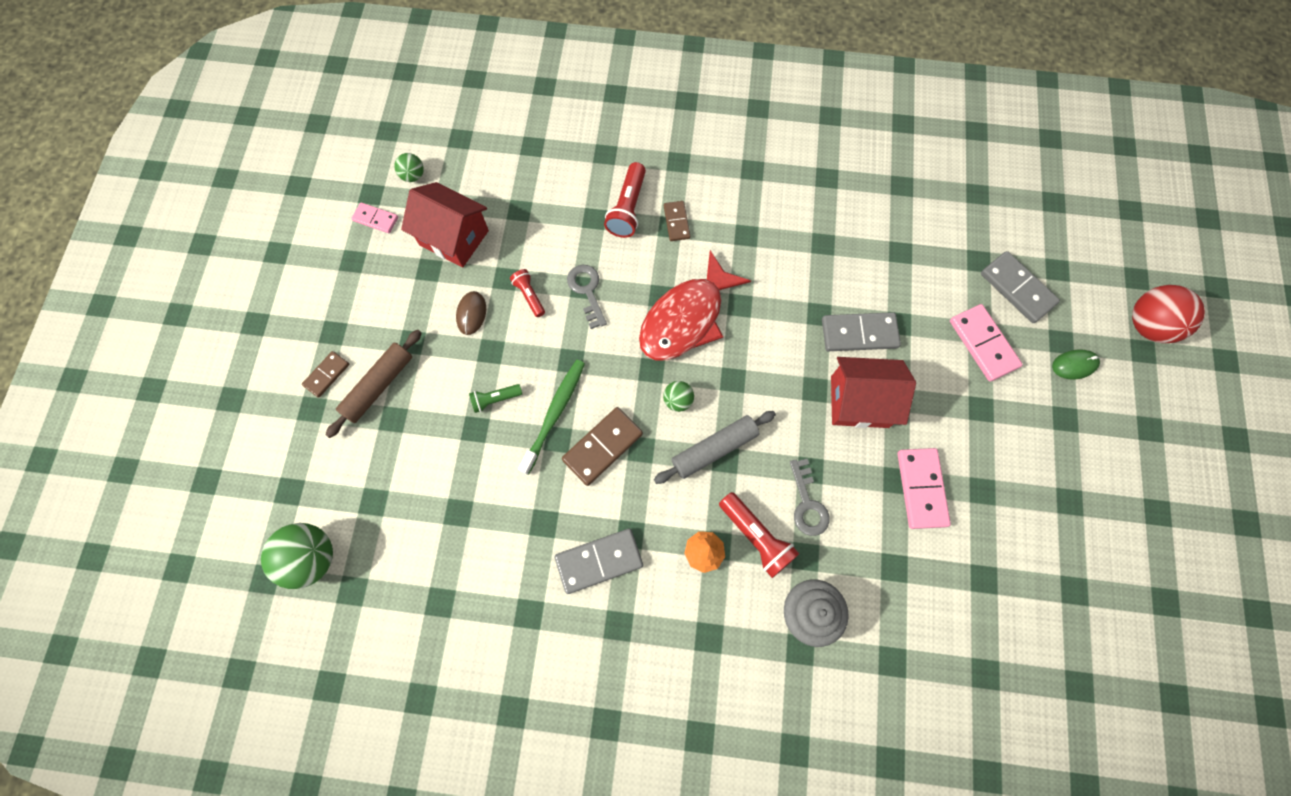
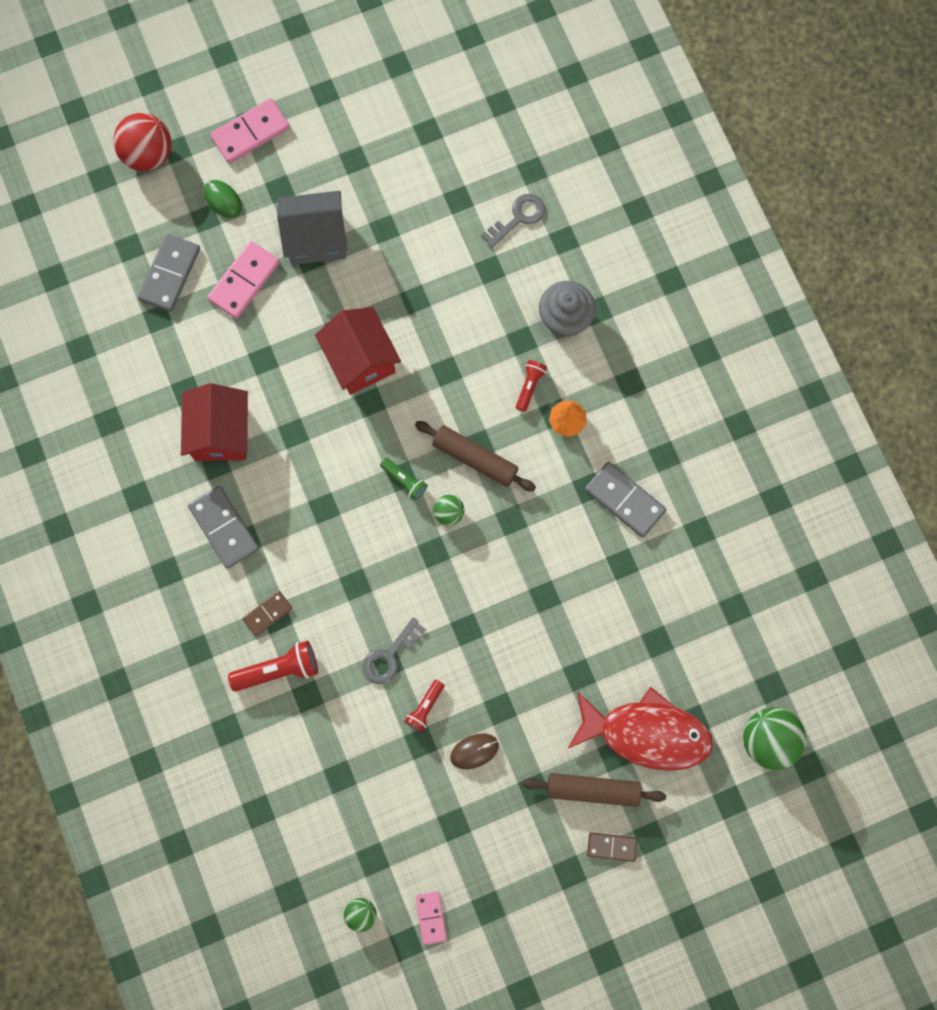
camera: 120 degrees left, 5 degrees up
(454, 237) = (406, 822): red house -> red house (220, 433)
(495, 399) = (542, 674): green flashlight -> green flashlight (404, 481)
(554, 414) = (524, 613): green toothbrush -> none
(602, 447) = (528, 554): brown domino -> none
(686, 318) = (365, 549): red fish -> red fish (646, 733)
(714, 449) = (475, 459): grey rolling pin -> brown rolling pin
(756, 537) = (529, 386): red flashlight -> red flashlight, size x0.60
(807, 503) = (477, 360): grey key -> grey key (518, 218)
(859, 333) = (293, 389): grey domino -> grey domino (224, 527)
(921, 488) = (410, 276): pink domino -> pink domino (250, 132)
(999, 425) = (316, 238): none -> grey house

